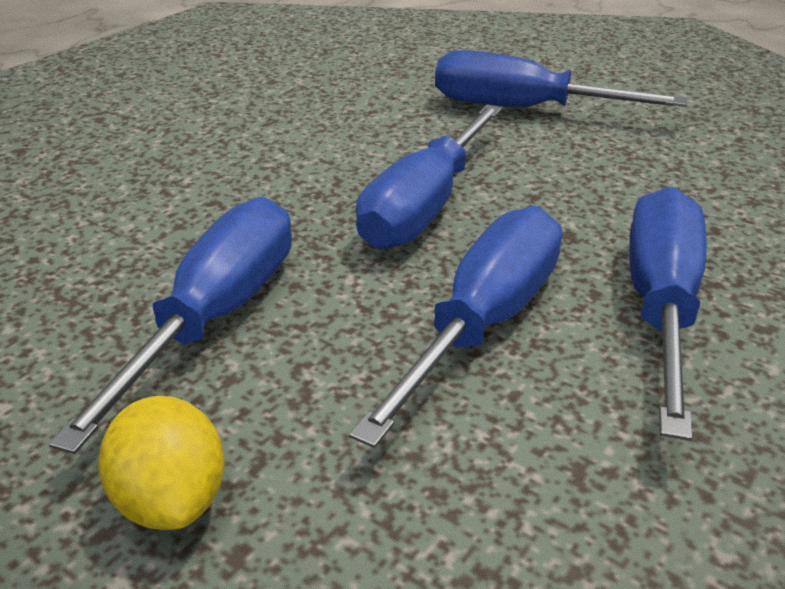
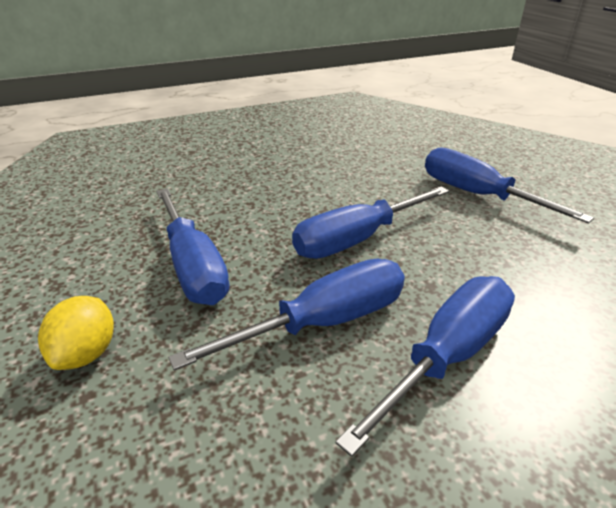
camera: 30 degrees right, 0 degrees up
(216, 317) = (193, 266): blue screwdriver -> blue screwdriver turned 105 degrees clockwise

